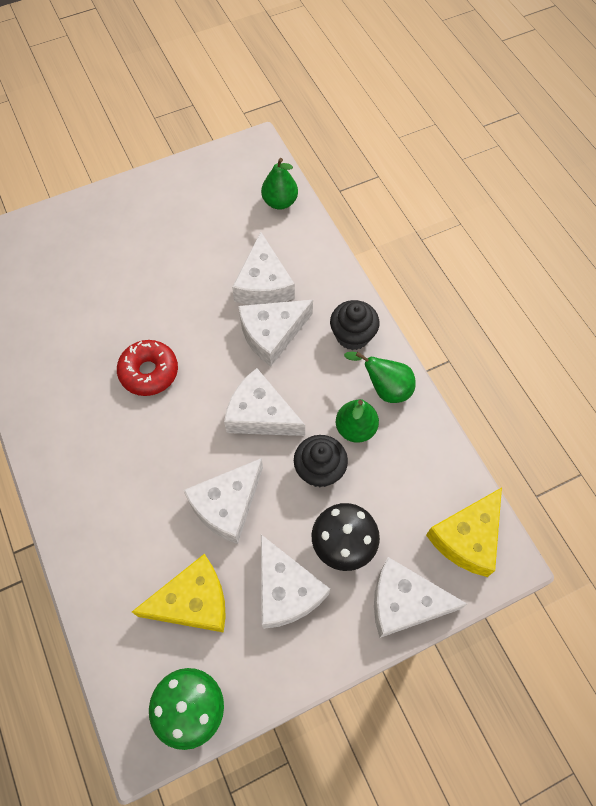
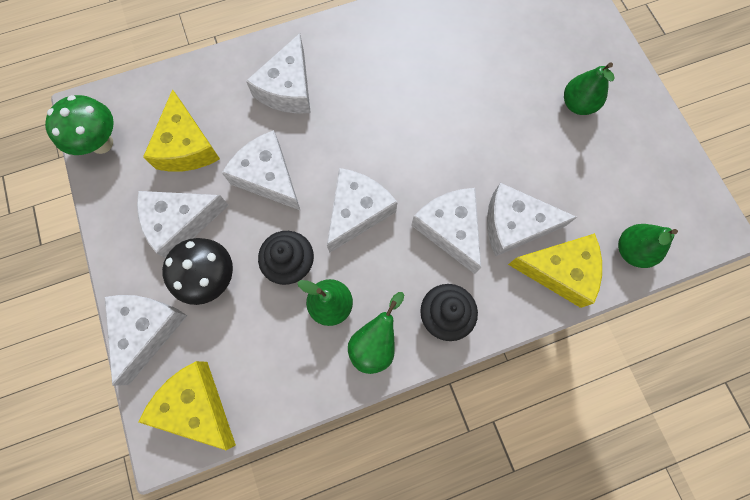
camera: 95 degrees right, 10 degrees up
(118, 499) = (288, 88): none -> white cheese
(141, 236) = (577, 104): none -> green pear
(149, 372) = (412, 112): red donut -> none
(303, 251) = (559, 271): none -> yellow cheese

